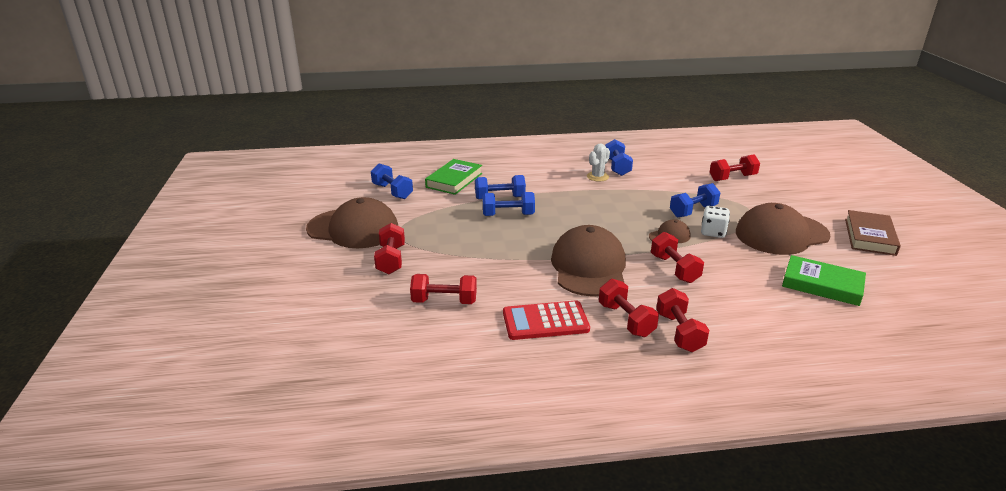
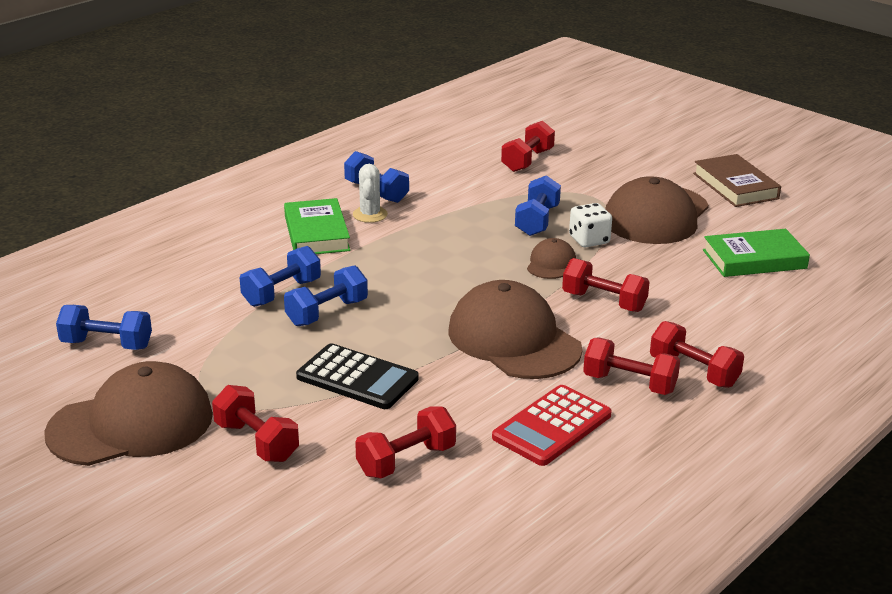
camera: 40 degrees left, 0 degrees up
(454, 180) = (178, 291): green book -> green book (316, 233)
(478, 251) = (357, 378): none -> black calculator

